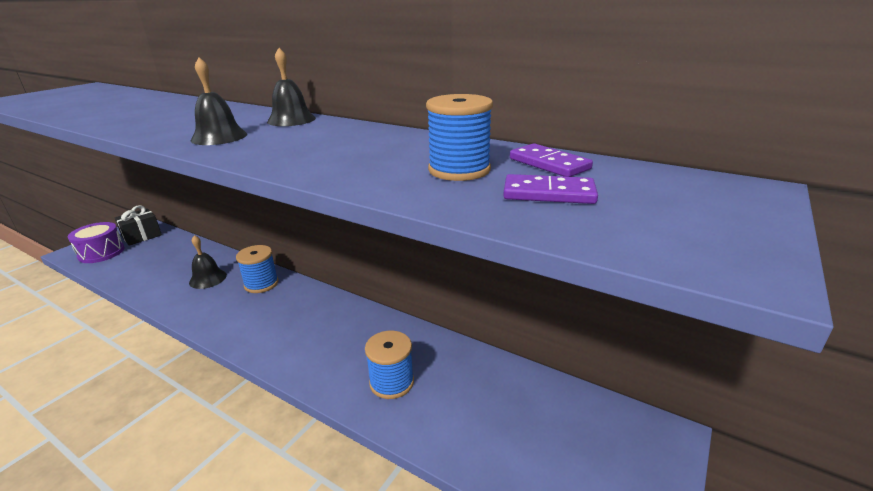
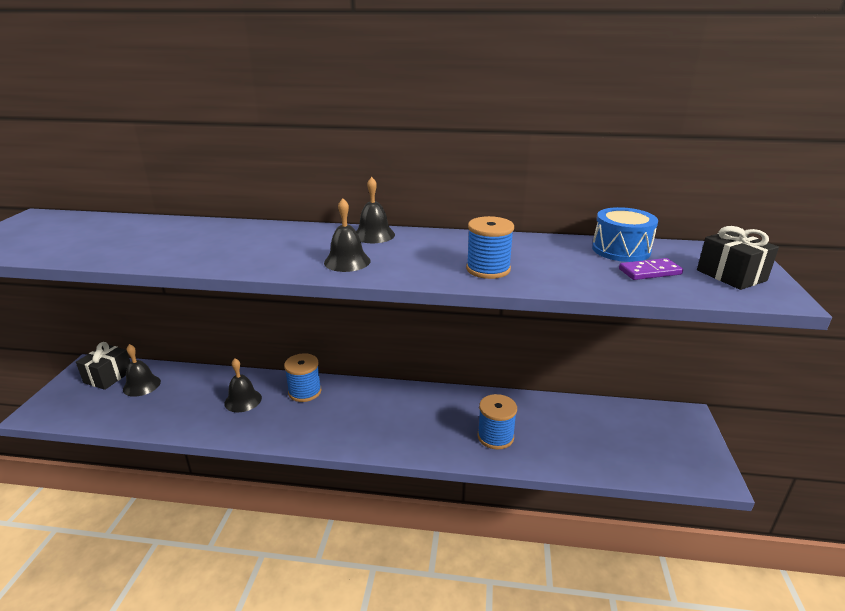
camera: 25 degrees left, 0 degrees up
(101, 252) = (78, 404): purple drum -> none
(154, 248) = (141, 385): none -> black bell
(459, 170) = (576, 263): blue spool -> blue spool (488, 269)
(549, 164) = (621, 250): purple domino -> blue drum
(685, 218) = (731, 275): none -> black gift

